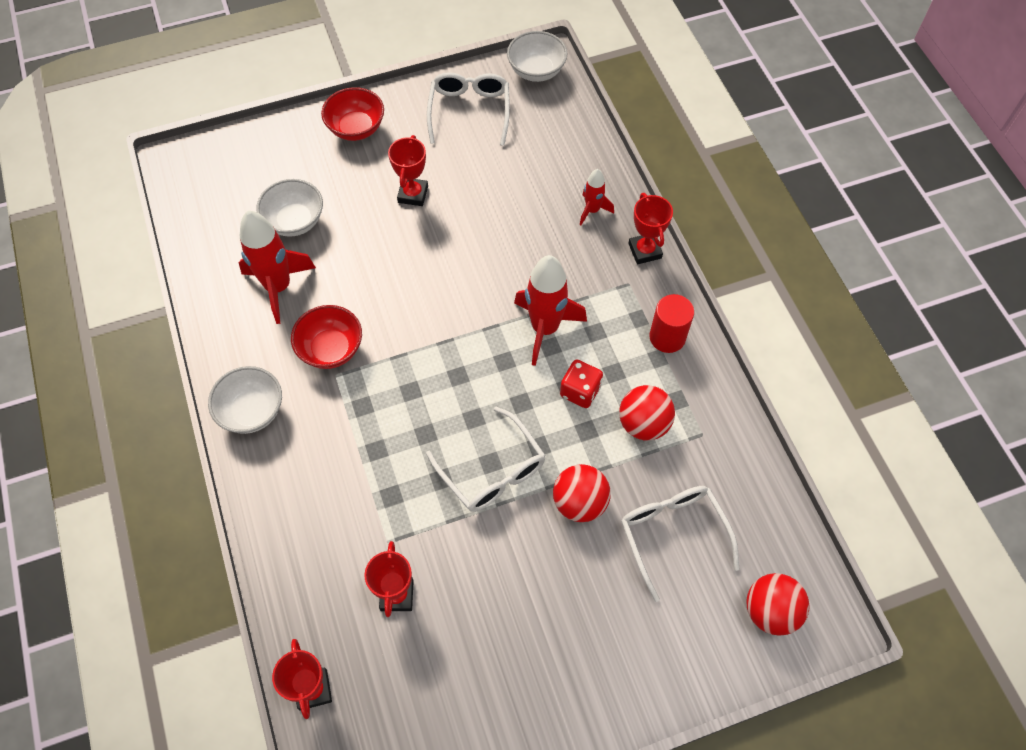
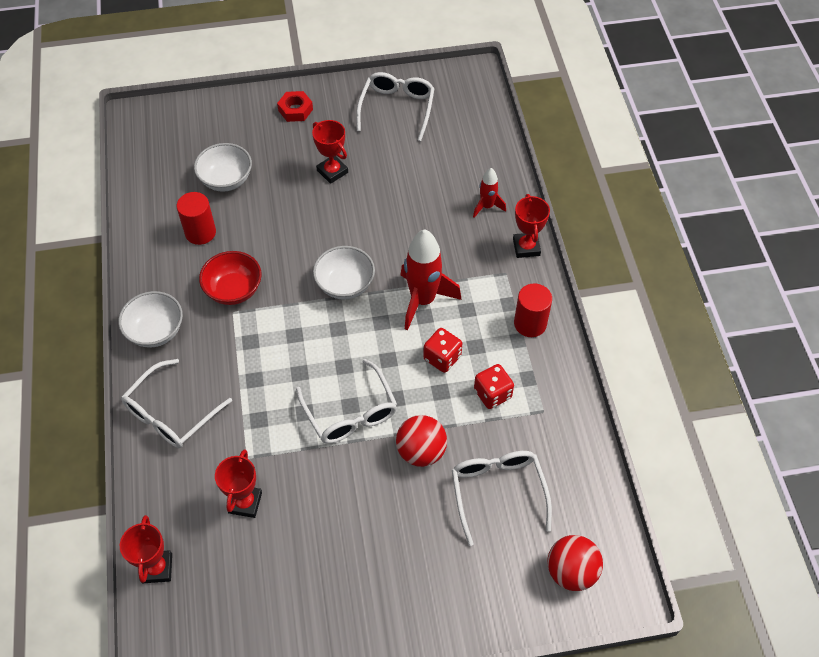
camera: 10 degrees right, 5 degrees down
(278, 287) = (200, 232): red rocket -> red cylinder
(290, 505) = (171, 414): none -> white glasses
(356, 128) = (295, 110): red bowl -> red nut
(413, 194) = (332, 171): red trophy -> red trophy turned 60 degrees counterclockwise
(536, 71) = (463, 82): white bowl -> white bowl (345, 285)
(643, 424) = (492, 394): red ball -> red dice

